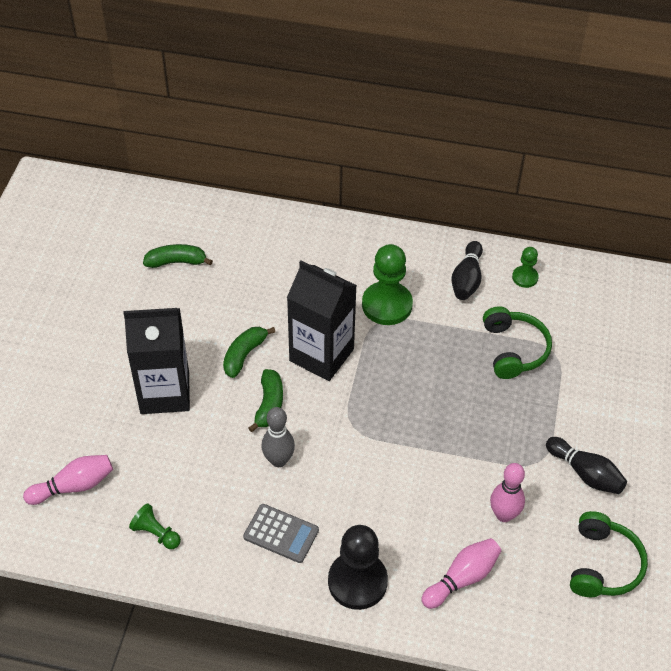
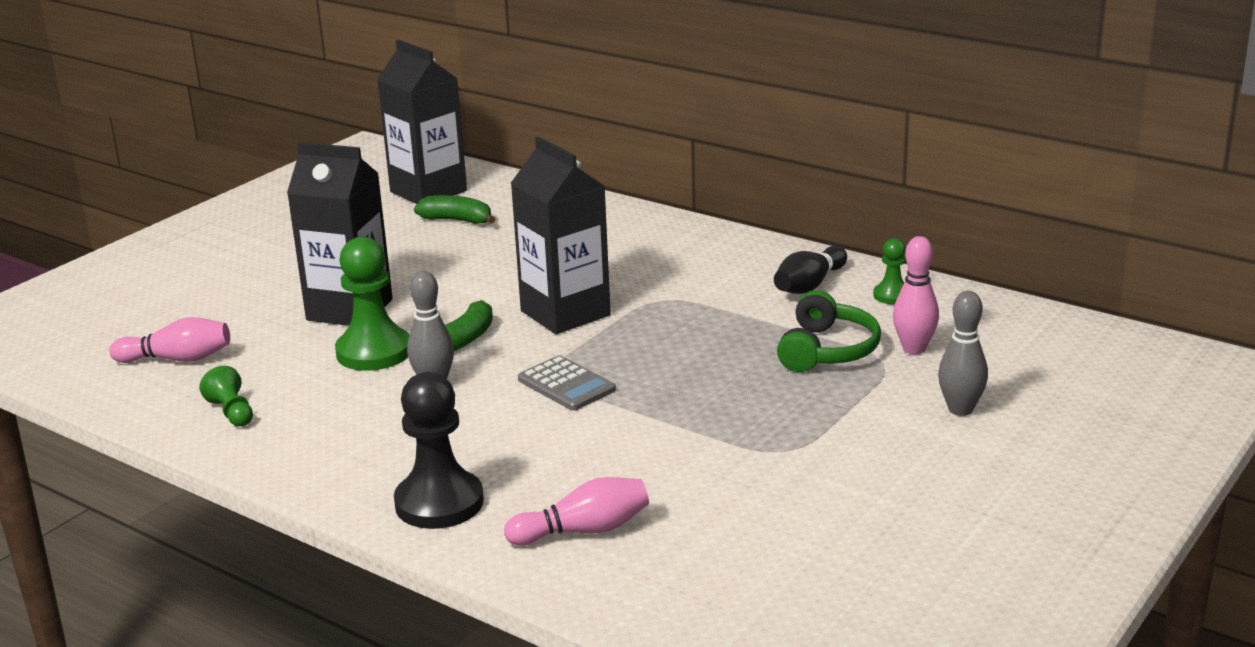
camera: 25 degrees right, 25 degrees down
(131, 229) = (428, 191): none -> black carton
(244, 355) = (470, 298): green banana -> none
(281, 534) = (380, 443): grey calculator -> grey calculator (566, 385)
(387, 305) = (684, 289): green pawn -> green pawn (374, 352)
(504, 515) = (692, 487): pink bowling pin -> pink bowling pin (914, 349)
(585, 473) = (843, 473): black bowling pin -> none
(603, 564) = (802, 562): green headphones -> none
(622, 389) = (960, 409): none -> grey bowling pin

